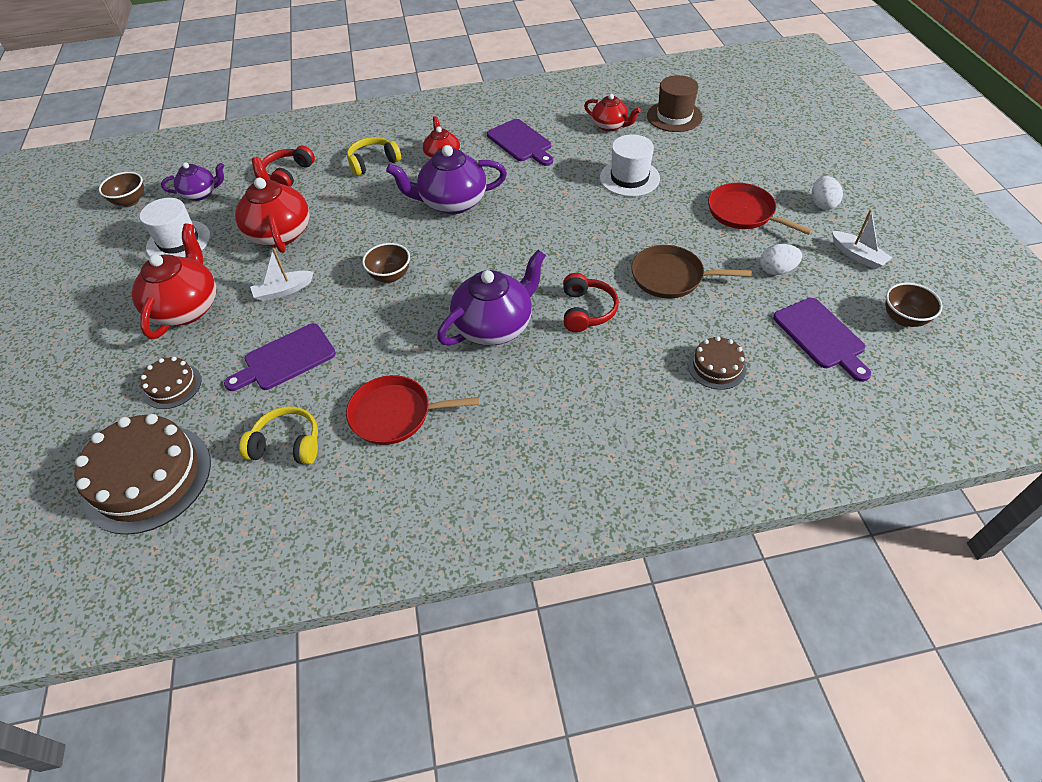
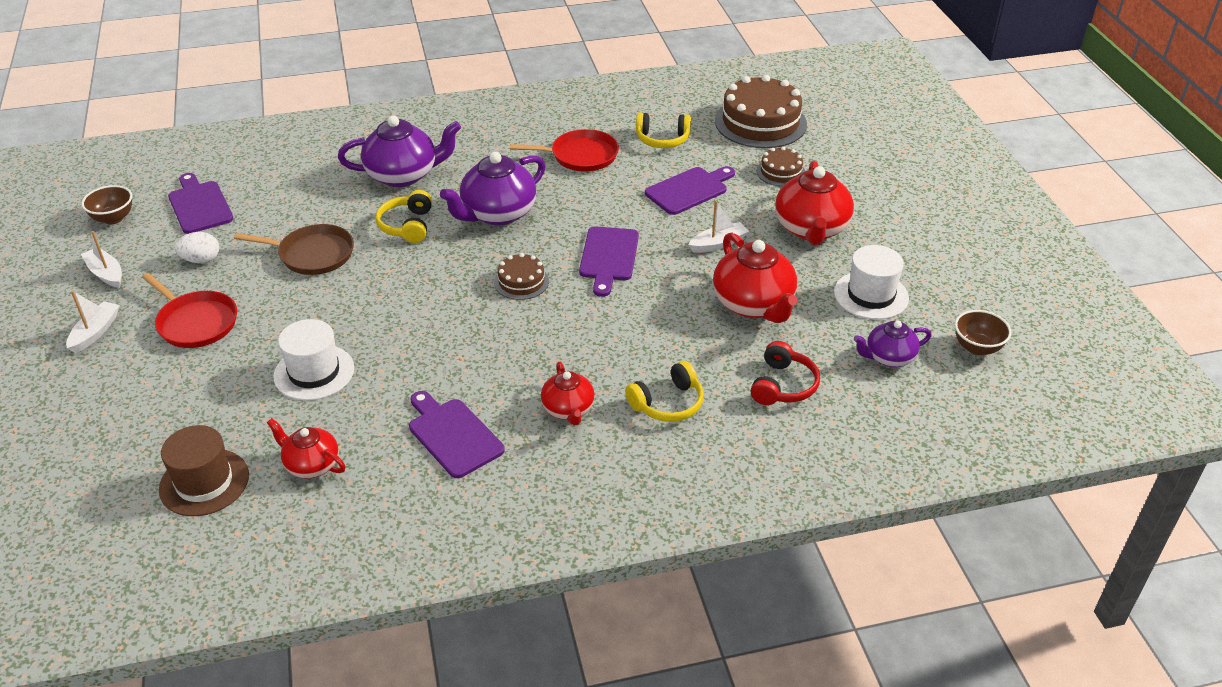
camera: 175 degrees right, 10 degrees down
(390, 276) = (608, 257): brown bowl -> purple cutting board
(452, 202) = (549, 340): purple teapot -> purple teapot (403, 175)
(587, 310) = (407, 225): red headphones -> yellow headphones
(716, 366) = (305, 185): brown cake -> brown cake (521, 282)
(822, 204) = (95, 332): white egg -> white boat

